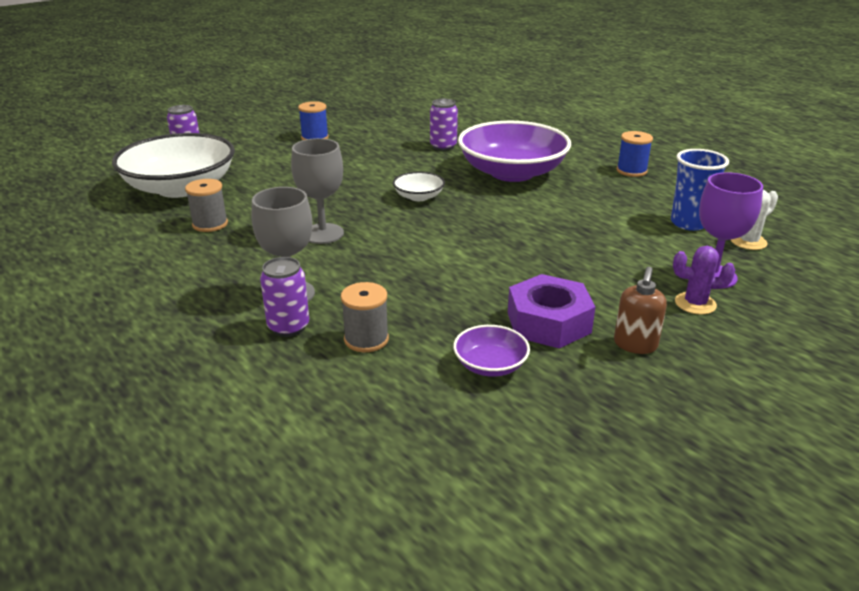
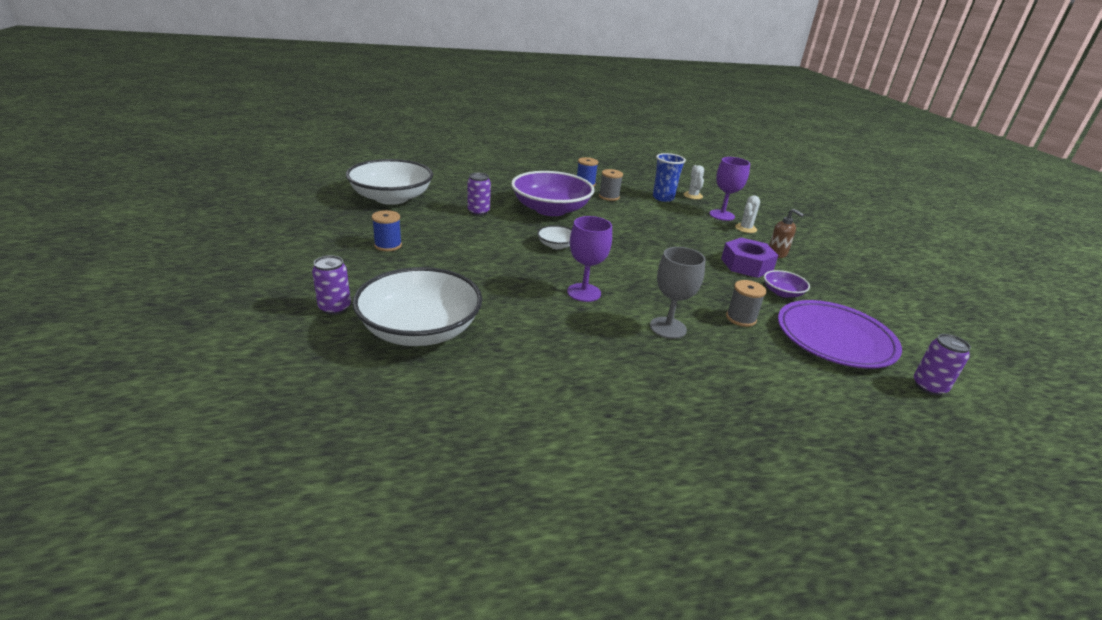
camera: 65 degrees left, 0 degrees up
(210, 224) = (520, 333): grey spool -> grey spool (609, 197)
(288, 327) = (713, 340): purple can -> purple can (928, 387)
(323, 234) = (584, 292): grey goblet -> purple goblet
(386, 429) = (834, 339): none -> purple plate
(414, 111) = (391, 198): none -> white bowl
(695, 304) = (745, 228): purple cactus -> white cactus

